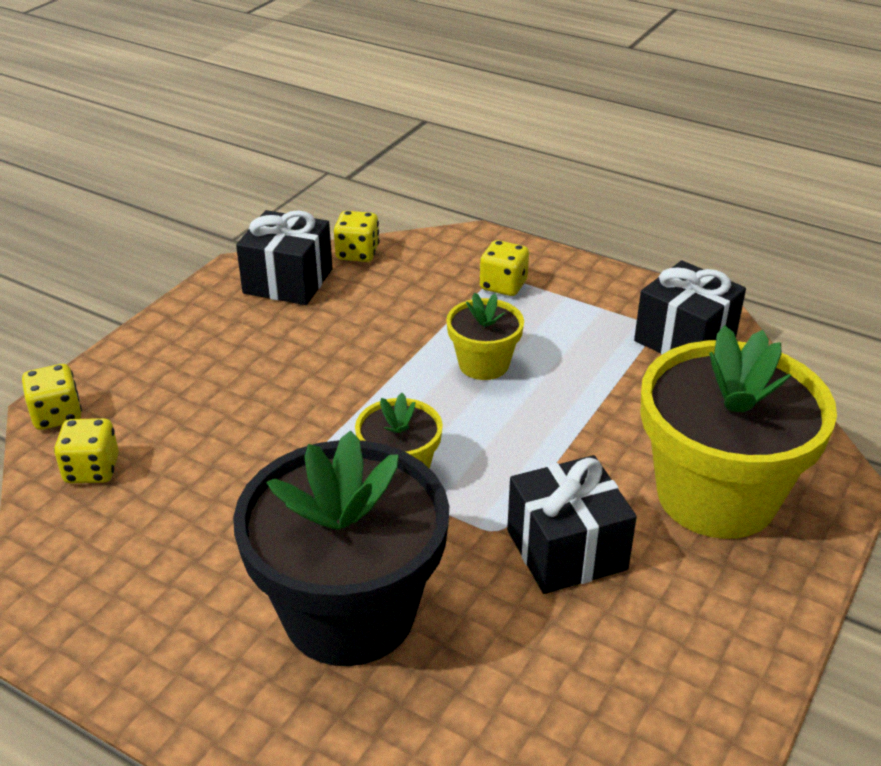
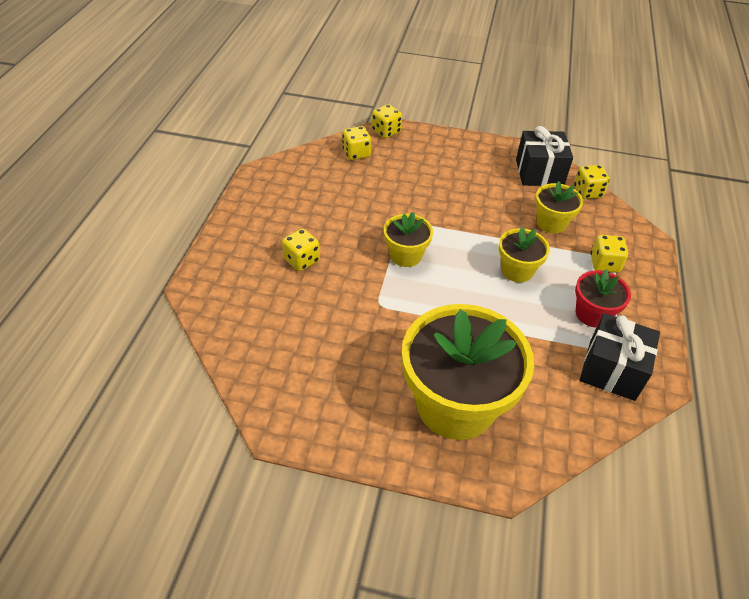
camera: 70 degrees right, 10 degrees up
(349, 612) = (301, 260): black flower pot -> yellow dice
(403, 304) = (551, 223): none -> yellow flower pot
(566, 550) = (376, 336): black gift -> none
(589, 324) = (592, 314): none -> red flower pot

